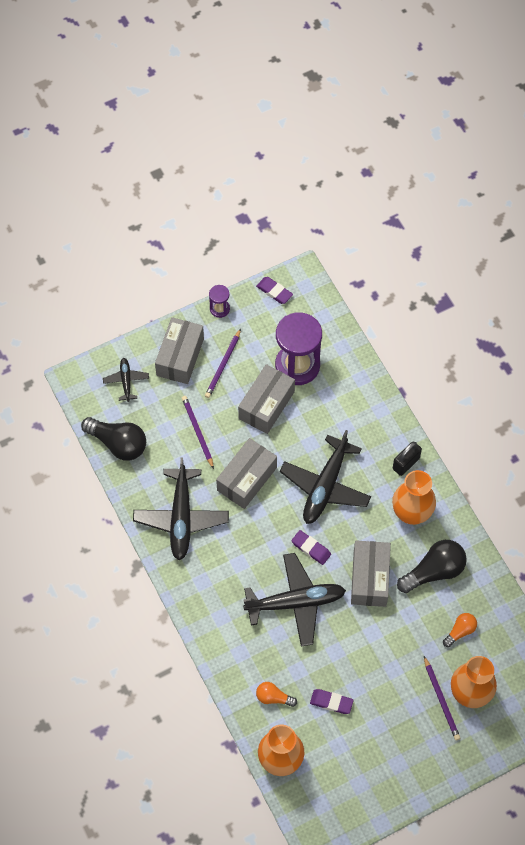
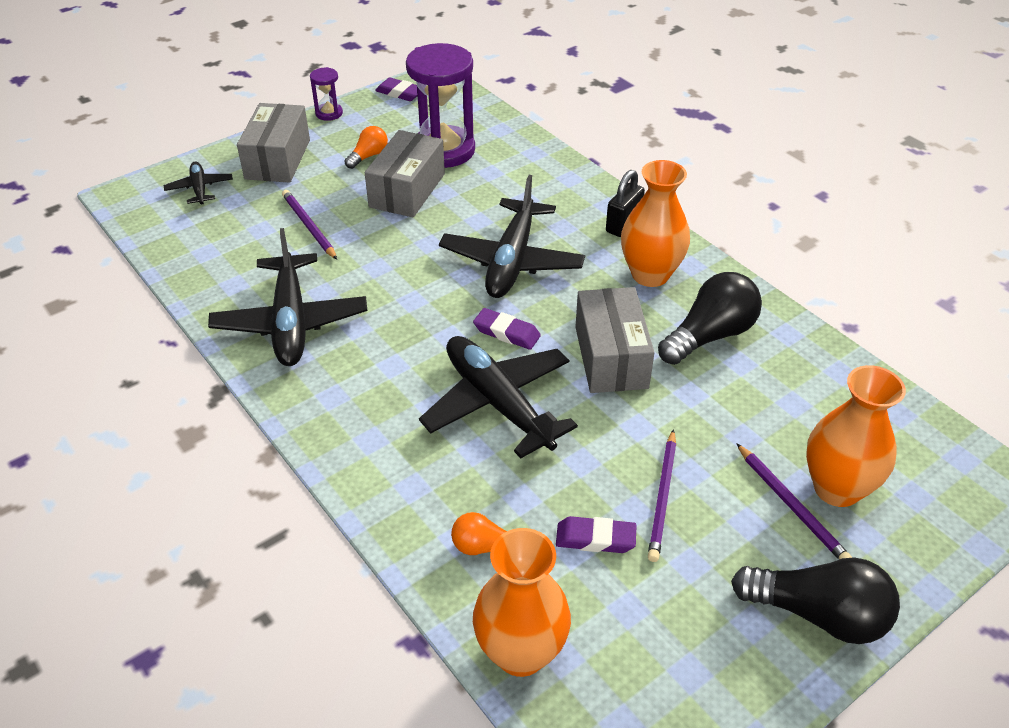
camera: 10 degrees left, 20 degrees down
(118, 443) = (187, 251): black light bulb -> black light bulb (818, 614)
(223, 365) = (339, 160): purple pencil -> purple pencil (663, 497)
(246, 479) = (390, 267): grey box -> none
(296, 602) = (497, 403): black plane -> black plane turned 105 degrees counterclockwise
(460, 631) = (782, 404): orange light bulb -> orange light bulb (368, 156)

